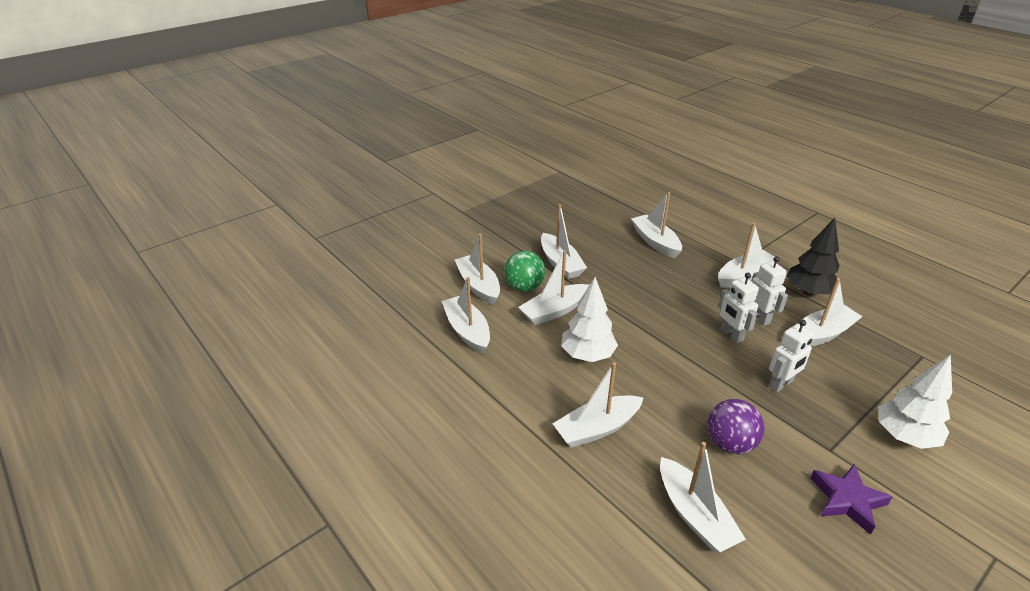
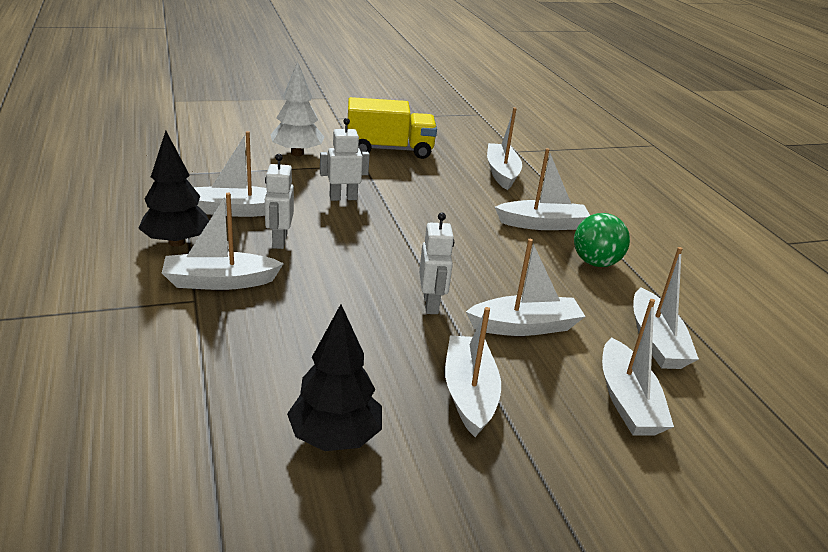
camera: 160 degrees left, 5 degrees down
(524, 287) = (552, 373): green ball -> green ball (595, 262)
(587, 355) = (513, 272): white tree -> none
(602, 229) = (335, 437): none -> black tree
(655, 242) = (271, 375): white boat -> none
(729, 444) = (437, 187): purple ball -> none
(731, 335) = (334, 238): white robot -> white robot (431, 304)
(847, 500) = (389, 150): purple star -> yellow truck

